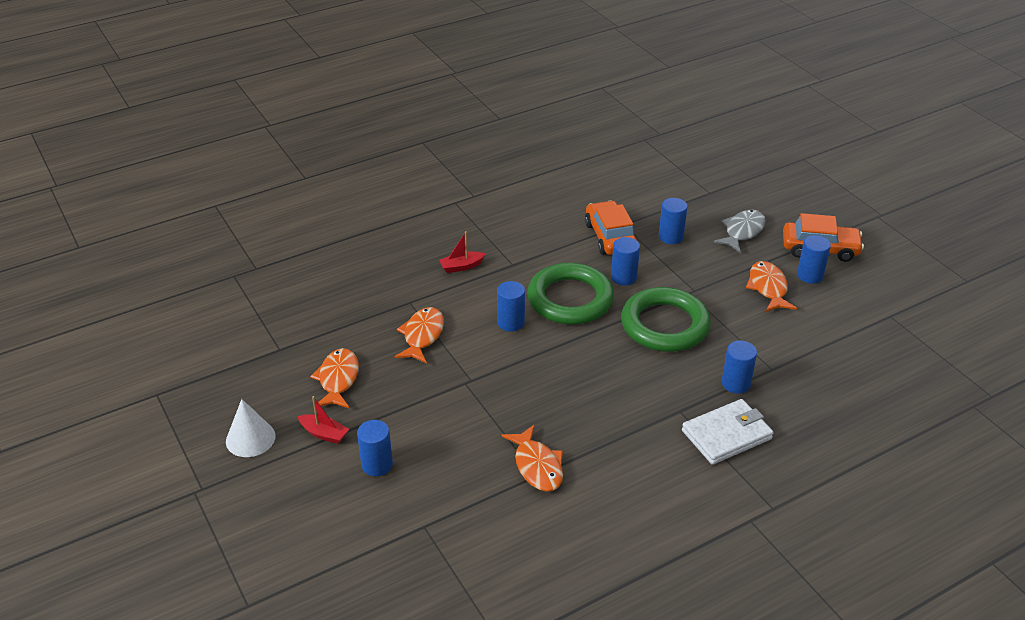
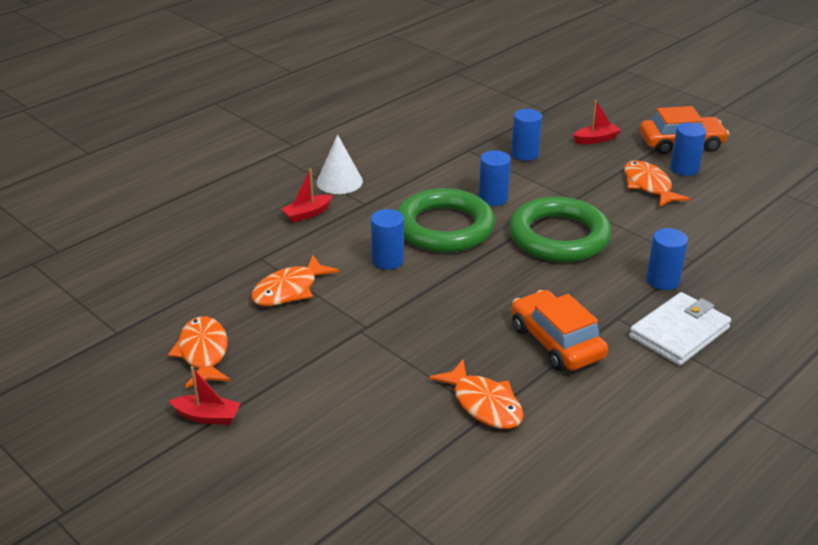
camera: 15 degrees left, 5 degrees down
(250, 438) = (112, 439): white cone -> white cone (339, 181)
(377, 465) = (288, 439): blue cylinder -> none
(422, 336) = (289, 290): orange fish -> orange fish turned 135 degrees counterclockwise
(610, 237) = (460, 163): orange car -> orange car (556, 342)
(742, 231) = (596, 139): grey fish -> red boat

